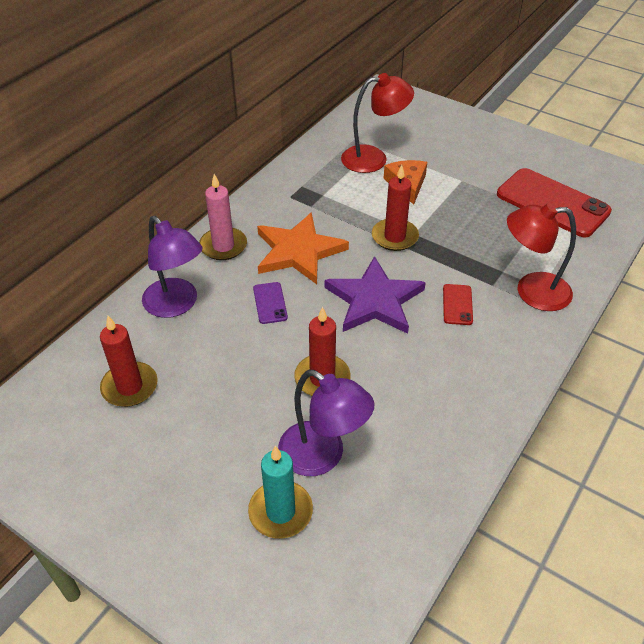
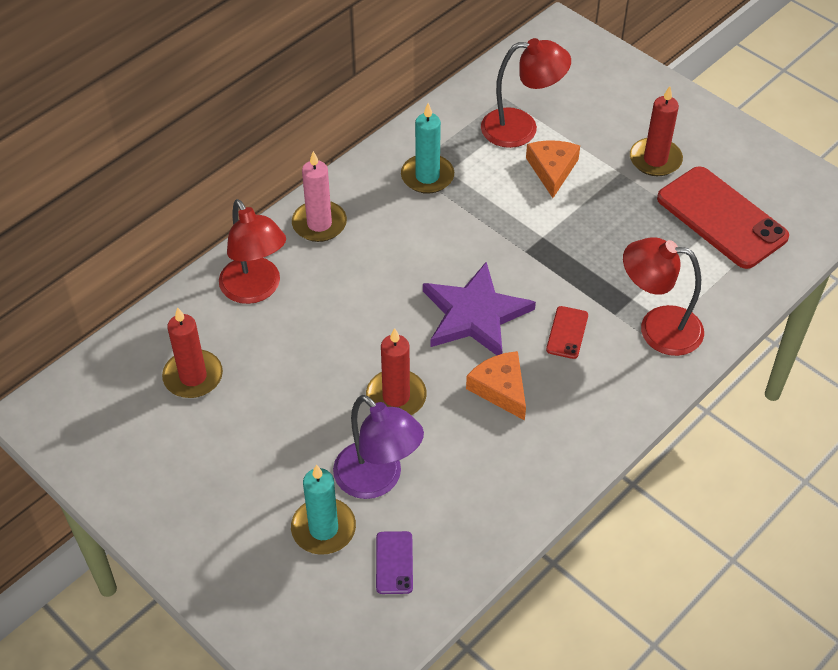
camera: 10 degrees right, 5 degrees up
(176, 305) = (255, 290): purple lamp -> red lamp
(270, 303) = (358, 301): purple phone -> purple phone (394, 563)
(298, 251) = (403, 242): orange star -> none
(307, 200) = (427, 176): none -> turquoise candle
(394, 237) = (518, 238): red candle -> red candle (655, 159)
(413, 358) = (500, 388): none -> orange cheese

